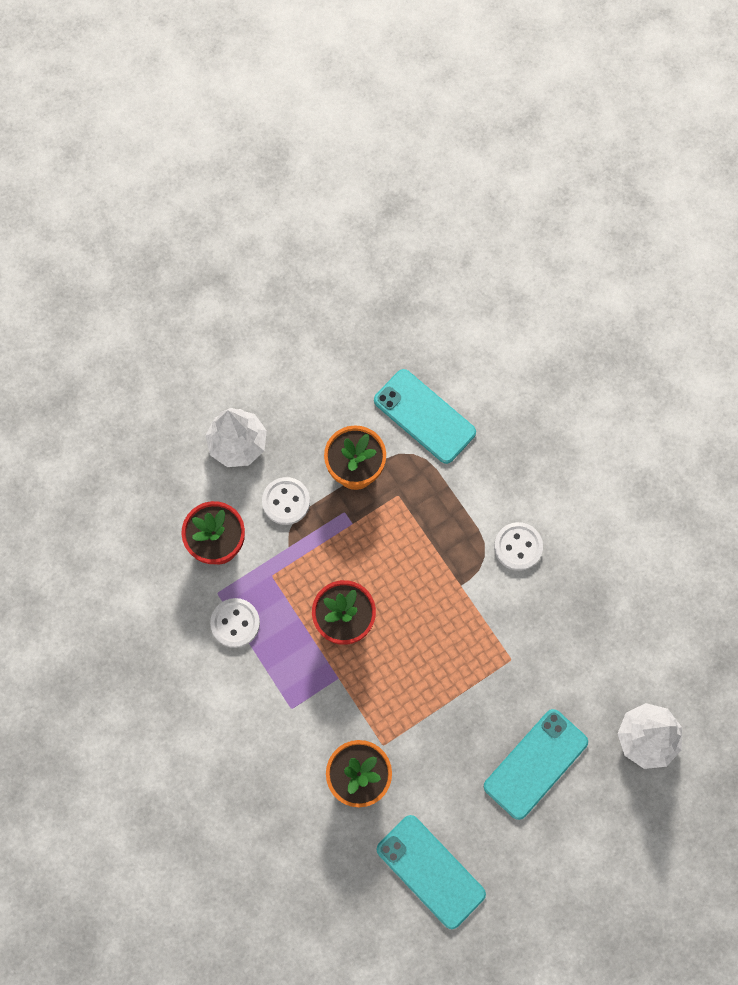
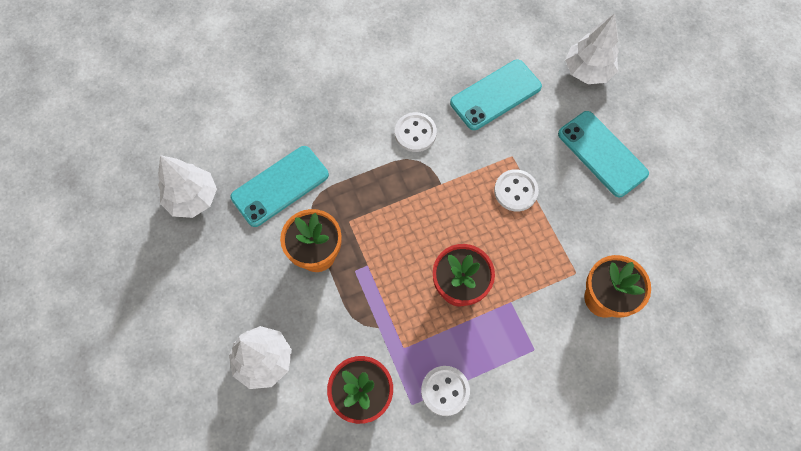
camera: 80 degrees left, 5 degrees down
(286, 501) = (333, 322): white button -> white button (515, 191)
(393, 333) = (193, 198): none -> white tree
(430, 871) = (688, 252): turquoise phone -> turquoise phone (495, 95)

